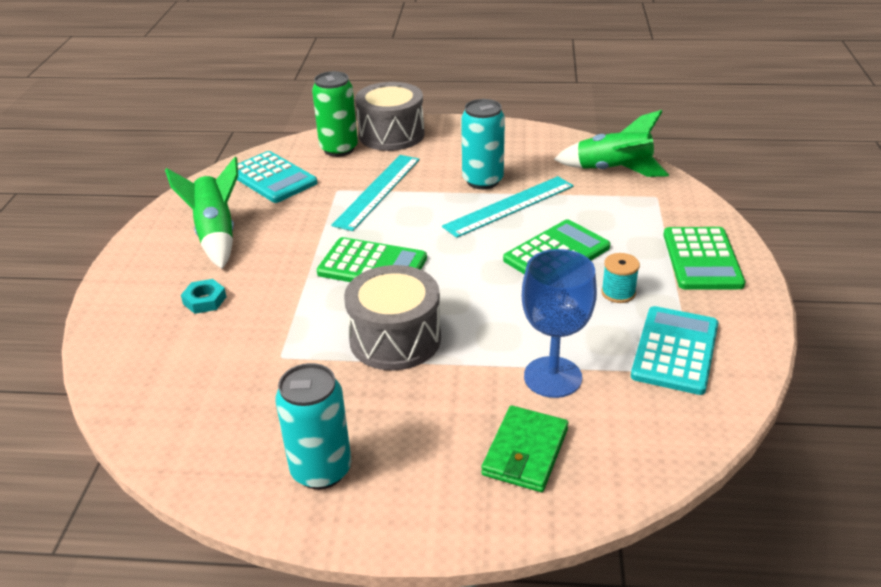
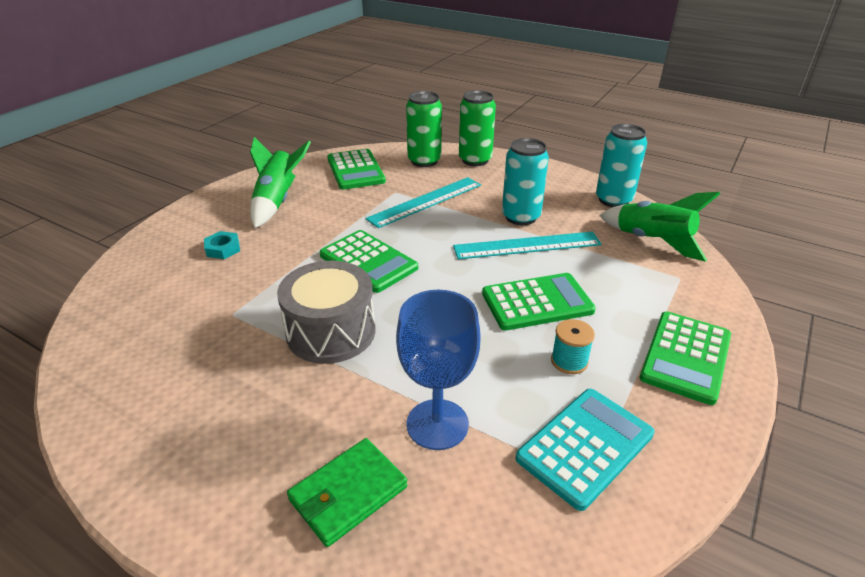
camera: 25 degrees right, 0 degrees up
(272, 178) = (355, 170): turquoise calculator -> green calculator
(321, 470) = (168, 429): turquoise can -> turquoise can (613, 200)
(391, 134) = (475, 160): grey drum -> green can

